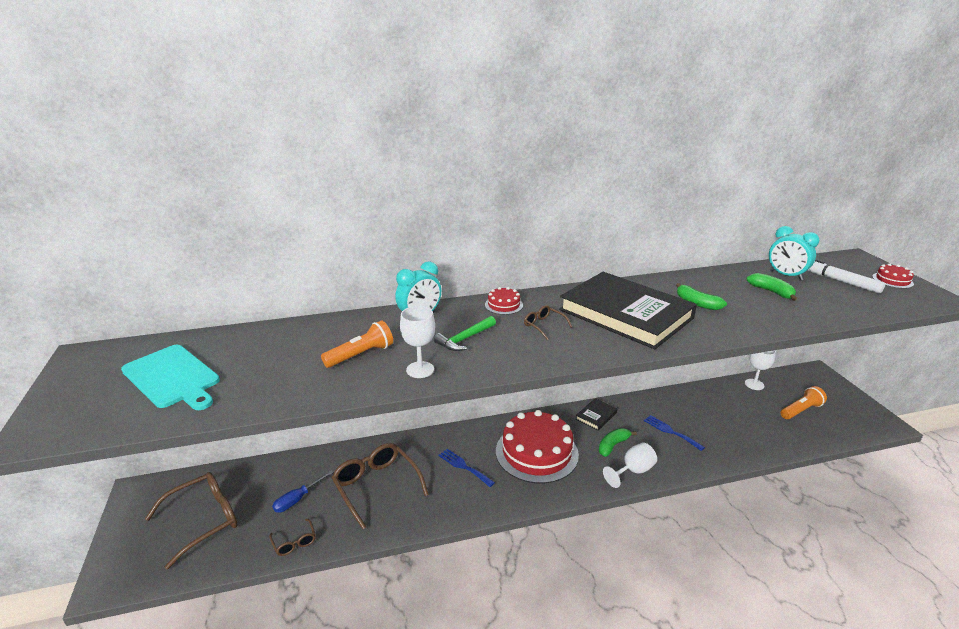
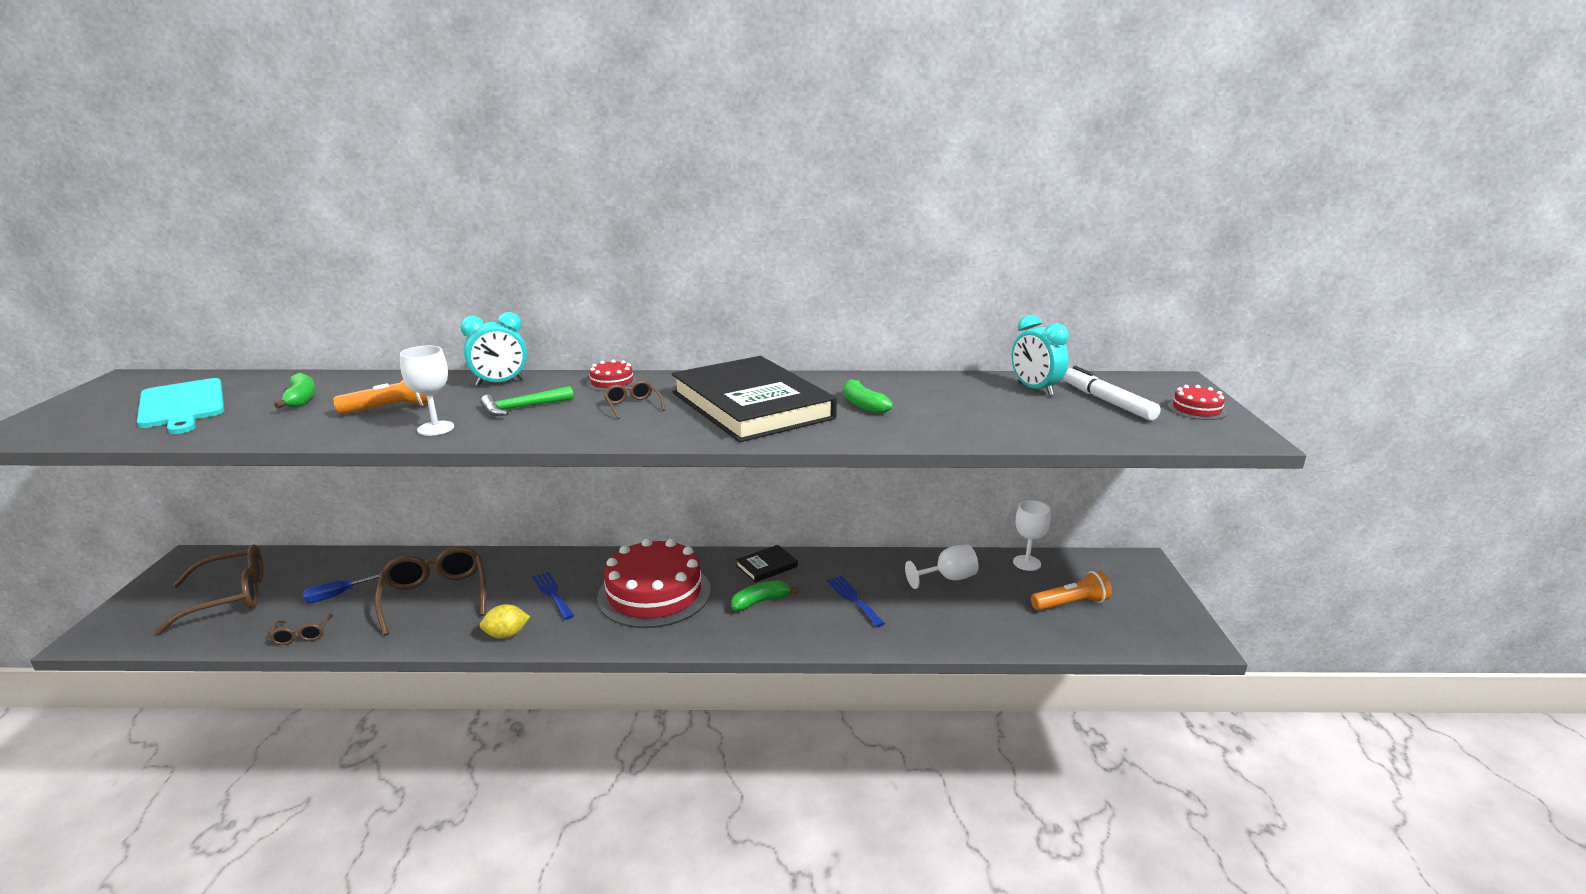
camera: 15 degrees right, 5 degrees down
(456, 508) = (506, 635): none -> yellow lemon
(633, 471) = (762, 634): white goblet -> white goblet (948, 578)
(771, 292) = (987, 404): green banana -> green banana (301, 399)

